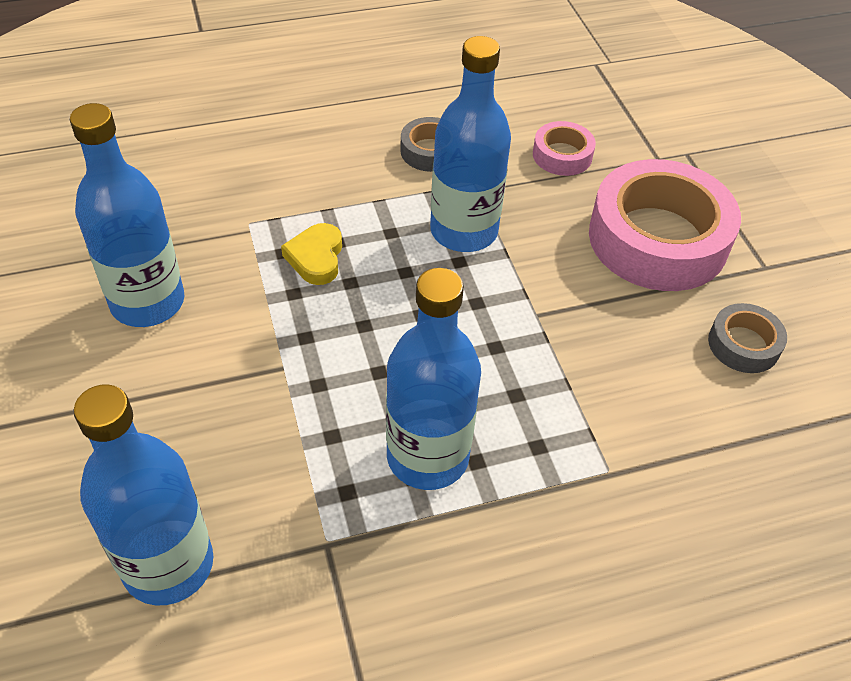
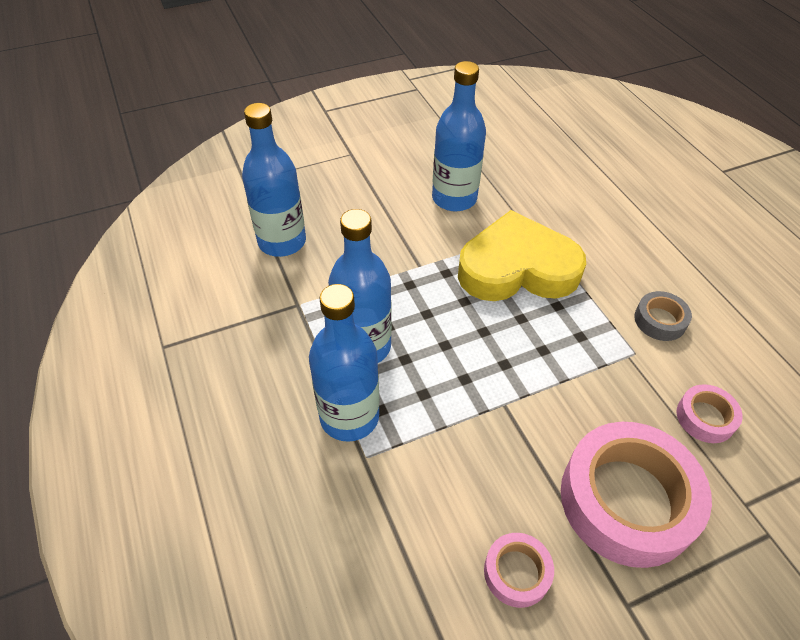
camera: 85 degrees right, 0 degrees up
(316, 258) = (517, 268): yellow heart -> yellow heart, size x2.44
(464, 231) = (577, 350): blue bottle -> blue bottle (349, 417)
(743, 344) = (516, 572): grey tape -> pink tape

